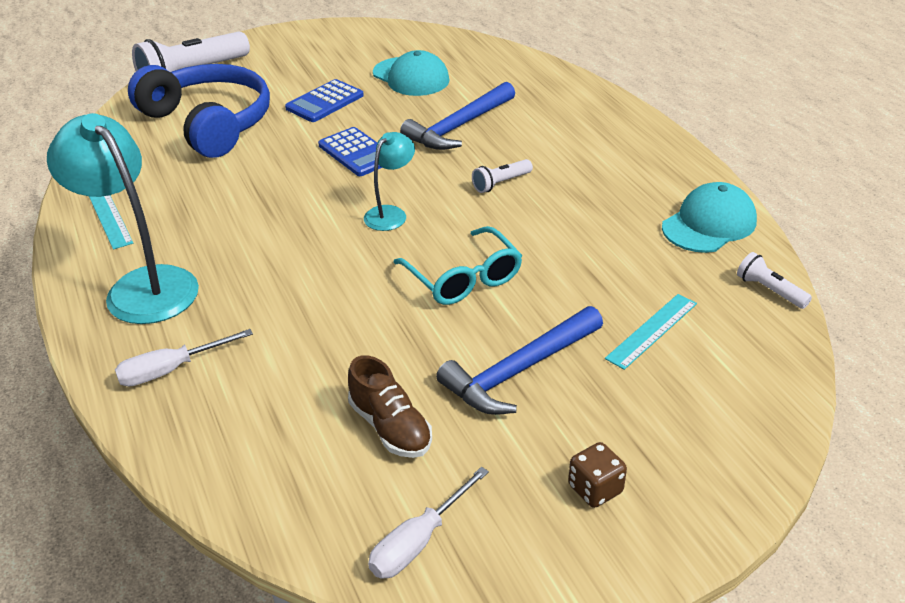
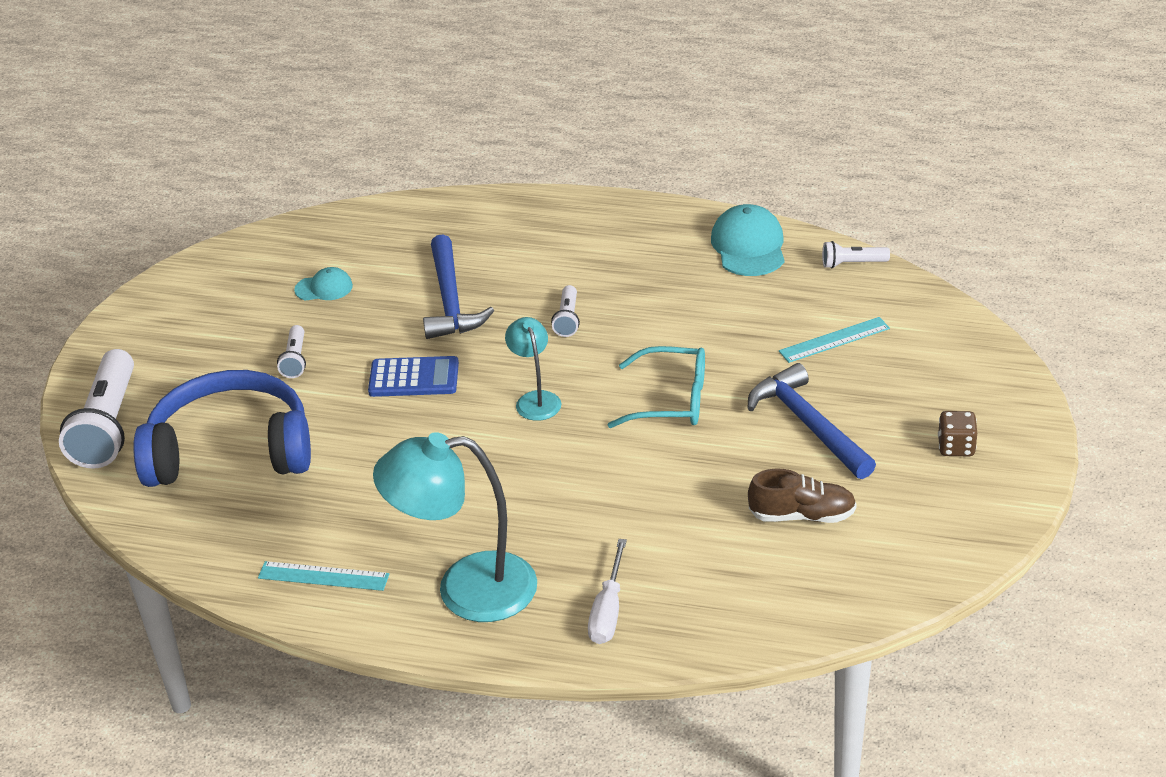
camera: 50 degrees left, 0 degrees up
(325, 102) = (295, 360): blue calculator -> white flashlight
(411, 77) = (324, 288): turquoise cap -> turquoise cap, size x0.57
(419, 541) = (925, 550): white screwdriver -> none
(518, 371) = (808, 424): blue hammer -> blue hammer turned 150 degrees clockwise
(652, 330) = (834, 340): turquoise ruler -> turquoise ruler turned 75 degrees clockwise

